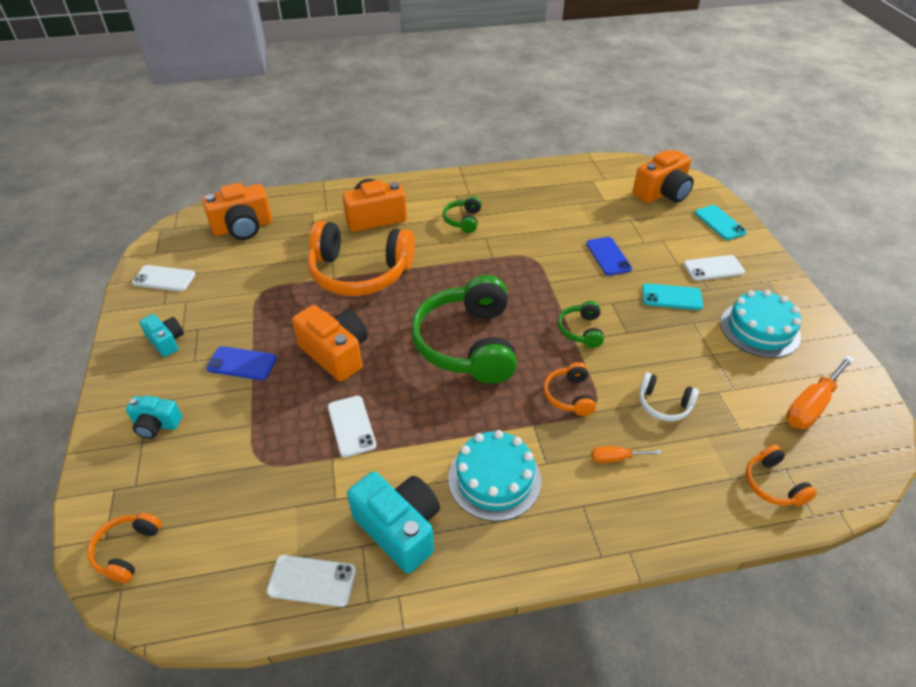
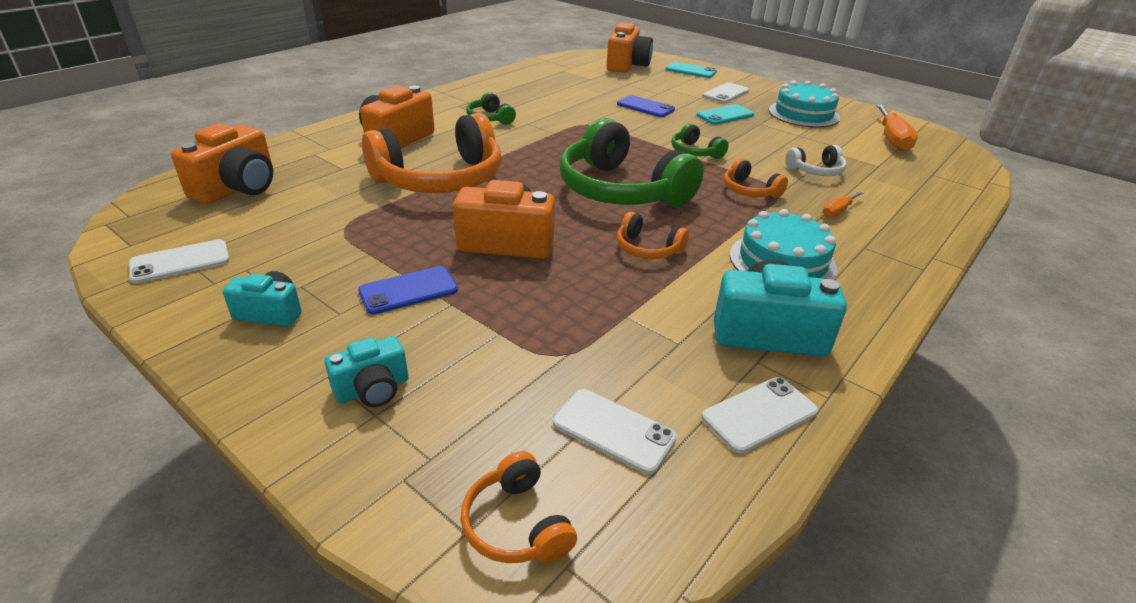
camera: 40 degrees left, 10 degrees down
(351, 426) = (608, 285): white phone -> white phone (613, 430)
(773, 484) = (940, 184): orange headphones -> orange headphones (647, 249)

